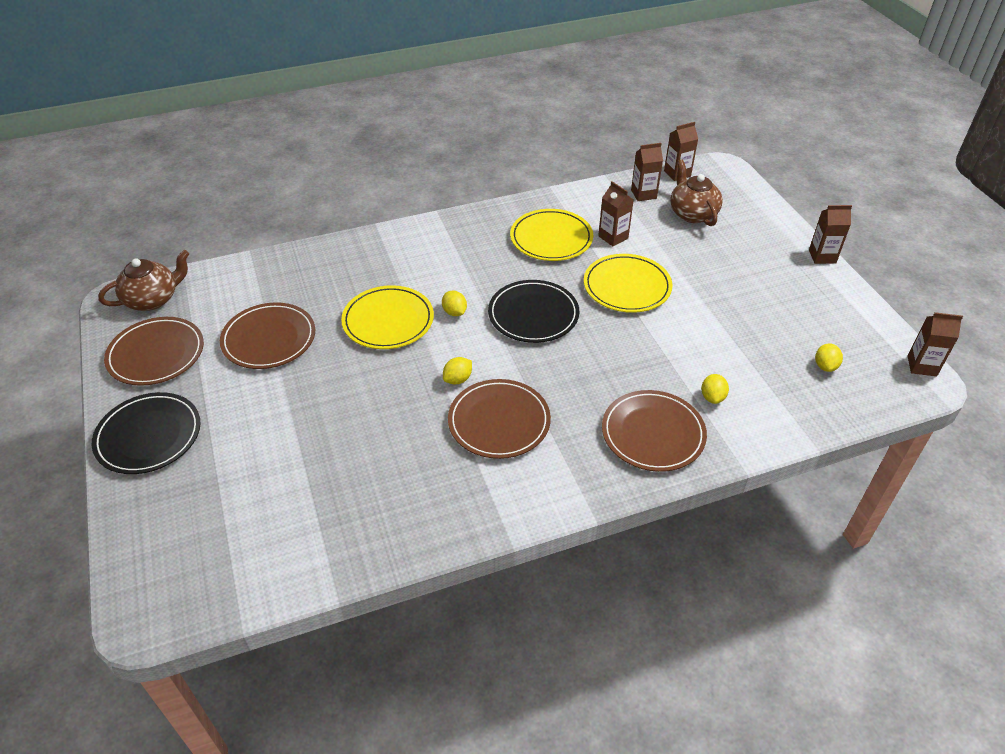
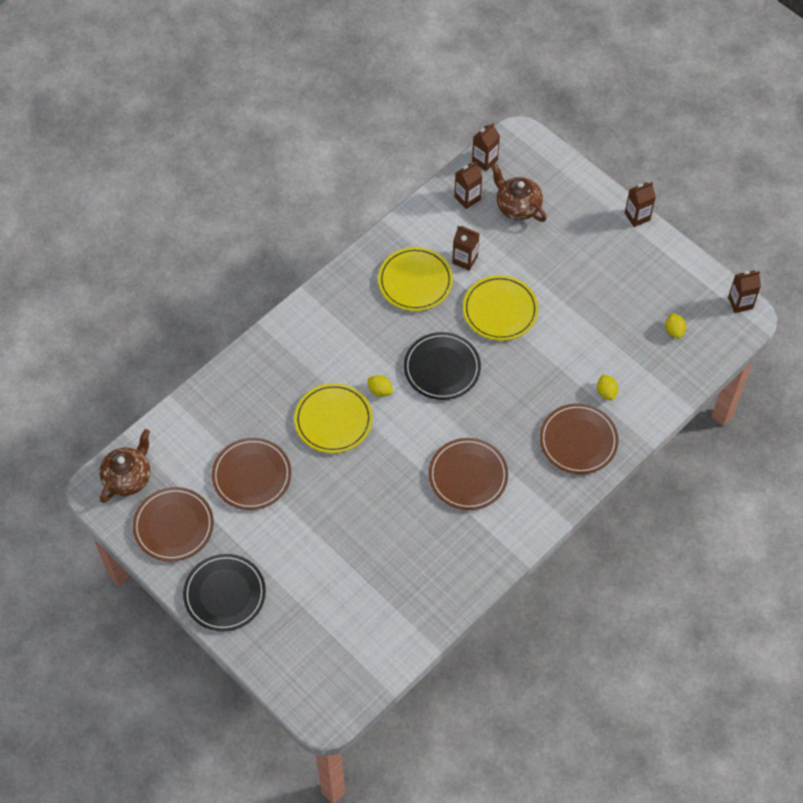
camera: 25 degrees left, 15 degrees up
(458, 379) = (418, 452): yellow lemon -> none

